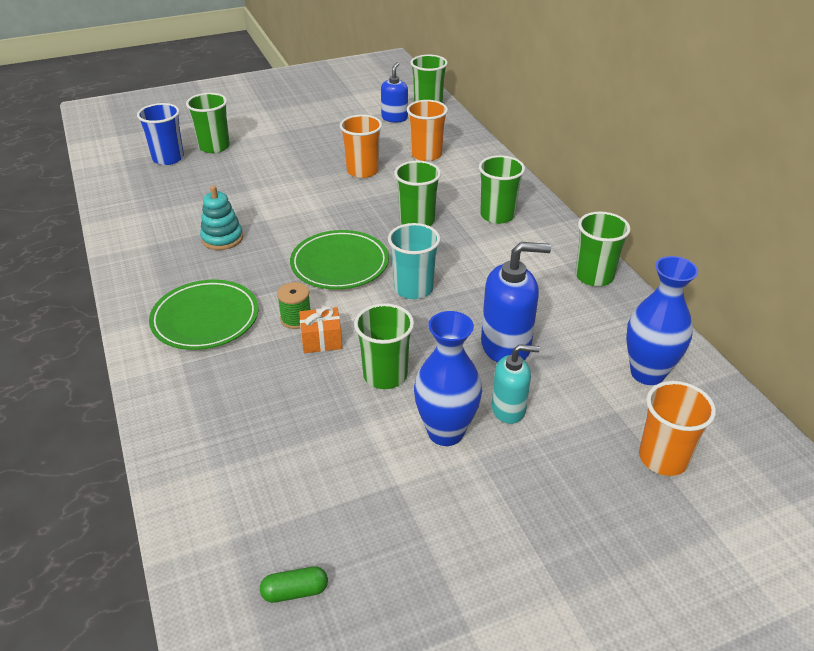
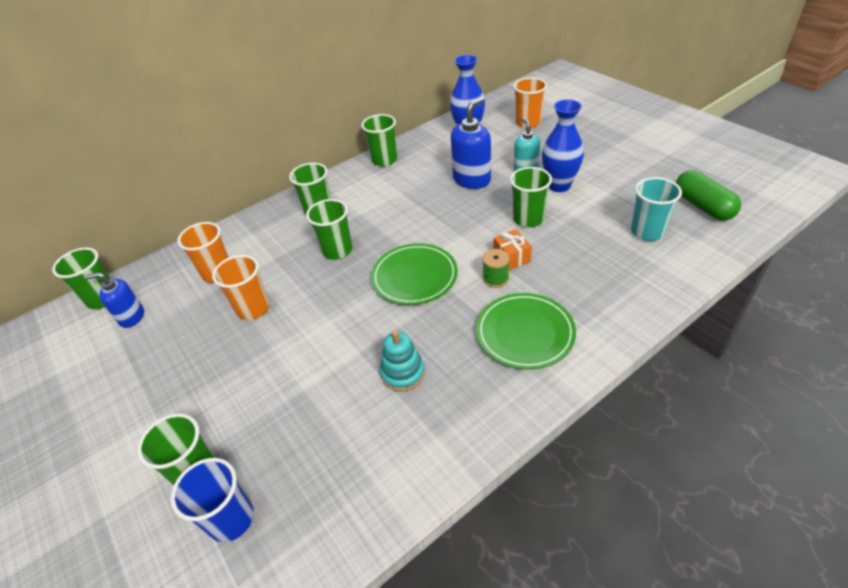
camera: 100 degrees left, 5 degrees up
(295, 591) = (703, 206): green capsule -> green capsule, size x1.91
(413, 289) = (430, 230): turquoise cup -> turquoise cup (647, 232)
(506, 346) = (472, 179): blue soap dispenser -> blue soap dispenser turned 60 degrees clockwise

